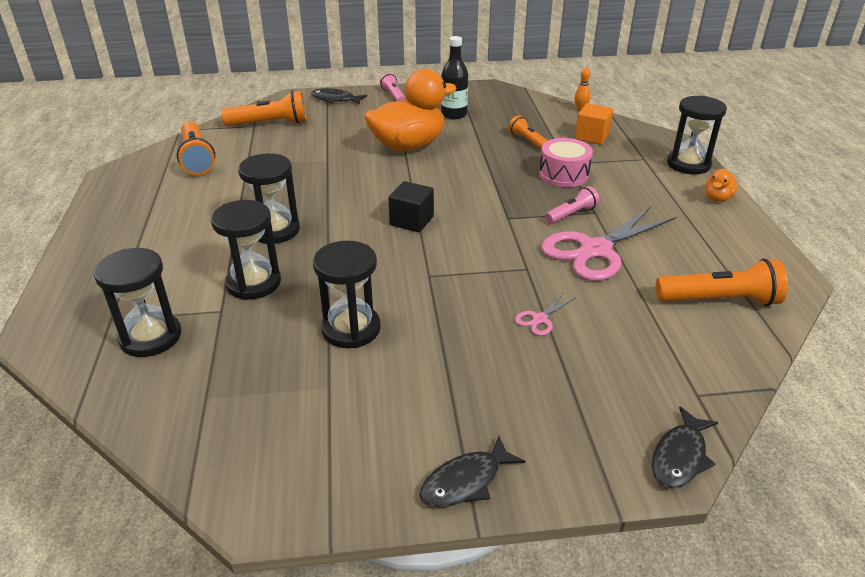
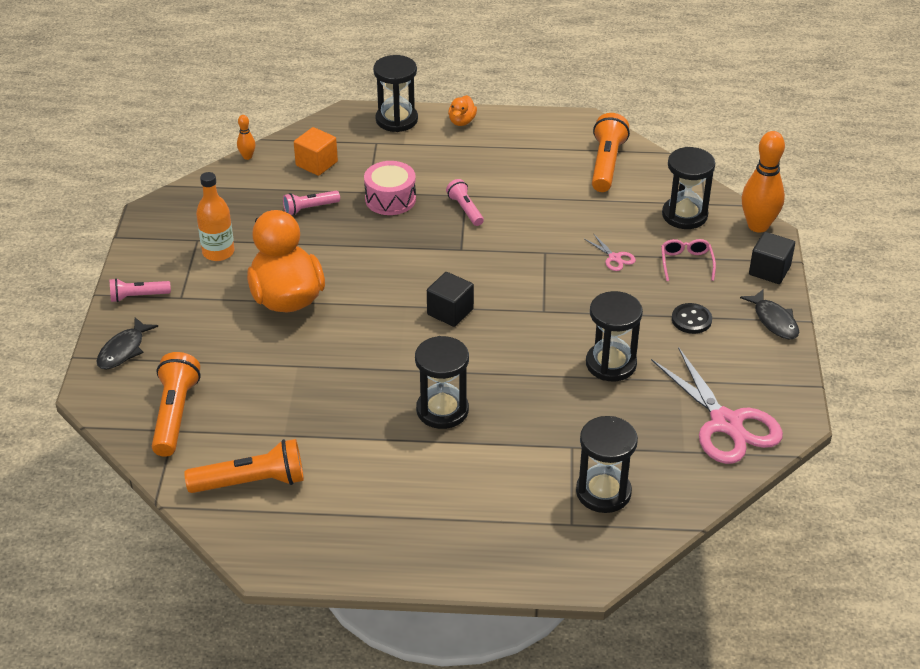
camera: 80 degrees left, 5 degrees up
(253, 283) = (533, 425): black hourglass -> black hourglass (684, 215)
(444, 392) = (691, 320): none -> black button
(454, 114) = (218, 252): black bottle -> orange bottle
(528, 141) = (310, 208): orange flashlight -> pink flashlight
(557, 382) = (686, 263): none -> pink glasses
(579, 473) = (769, 270): none -> black cube
(595, 250) = (526, 209): pink scissors -> pink scissors (726, 423)
(680, 457) = (758, 226): black fish -> orange bowling pin
(717, 198) = (462, 121): orange duck -> orange duck turned 60 degrees clockwise

